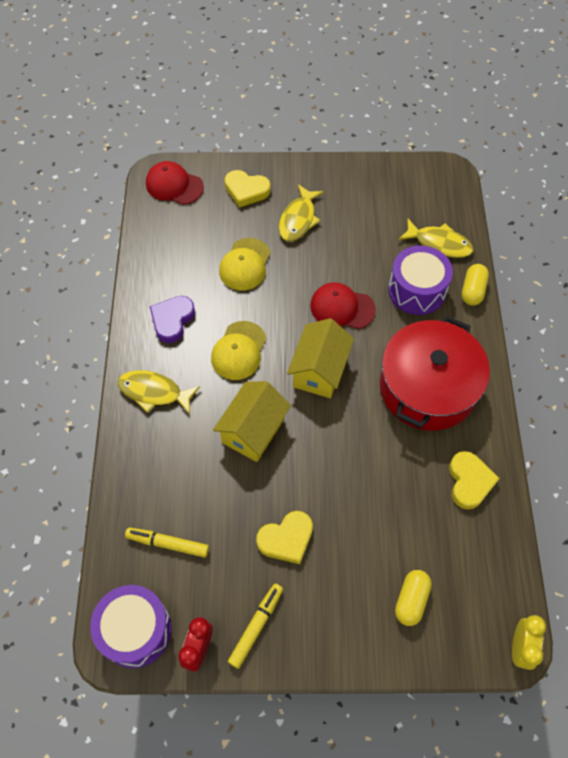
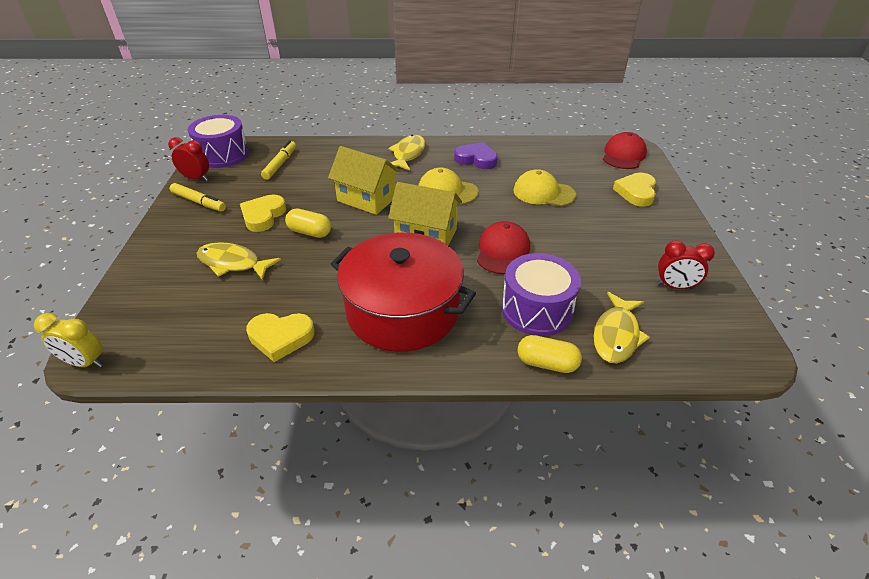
camera: 90 degrees right, 20 degrees down
(286, 539) = (263, 216): yellow heart -> yellow heart turned 45 degrees clockwise
(298, 219) = (611, 224): yellow fish -> yellow fish (233, 263)
(382, 196) = (674, 286): none -> red clock
(411, 600) = (175, 286): yellow capsule -> yellow capsule (310, 232)

